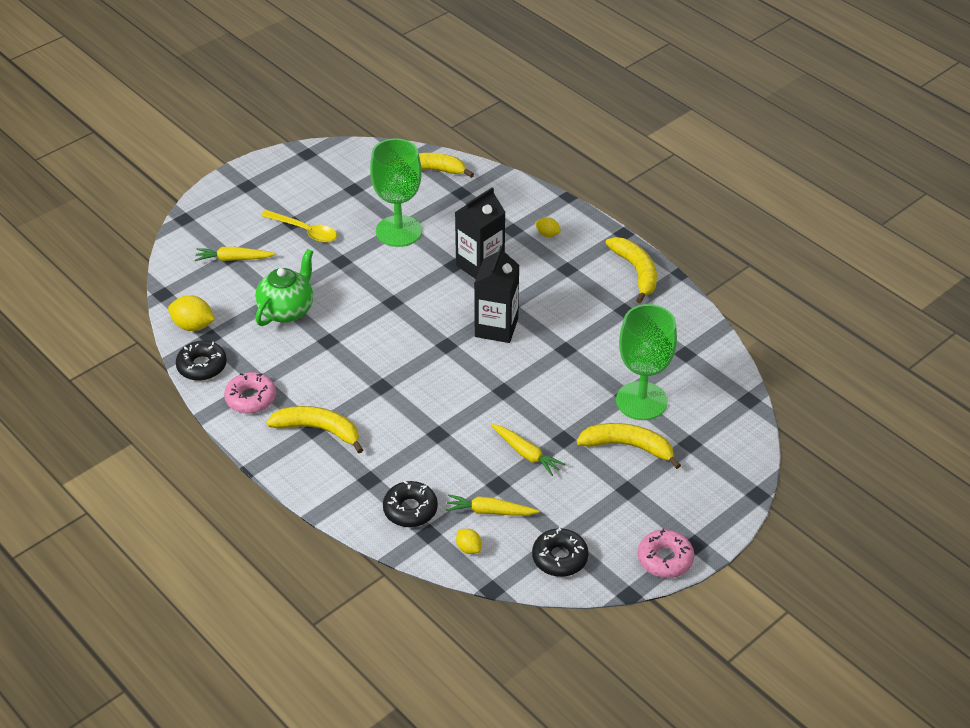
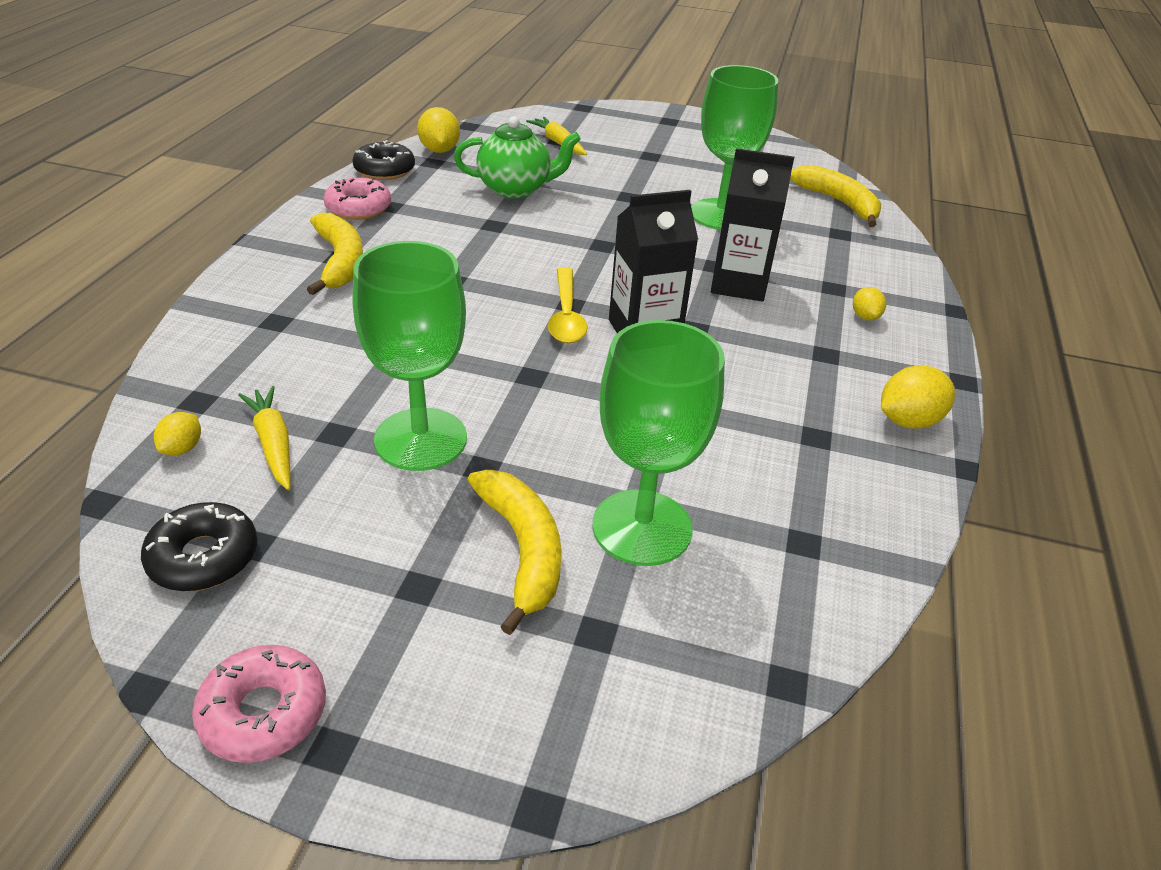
camera: 55 degrees right, 5 degrees down
(305, 231) = (646, 165): yellow spoon -> yellow spoon (566, 315)
(410, 509) = (237, 370): black donut -> none
(526, 453) = (420, 439): yellow carrot -> green goblet
(636, 272) = (908, 421): yellow banana -> yellow lemon

